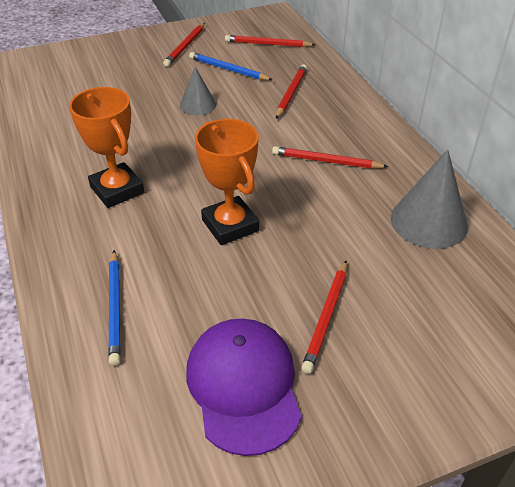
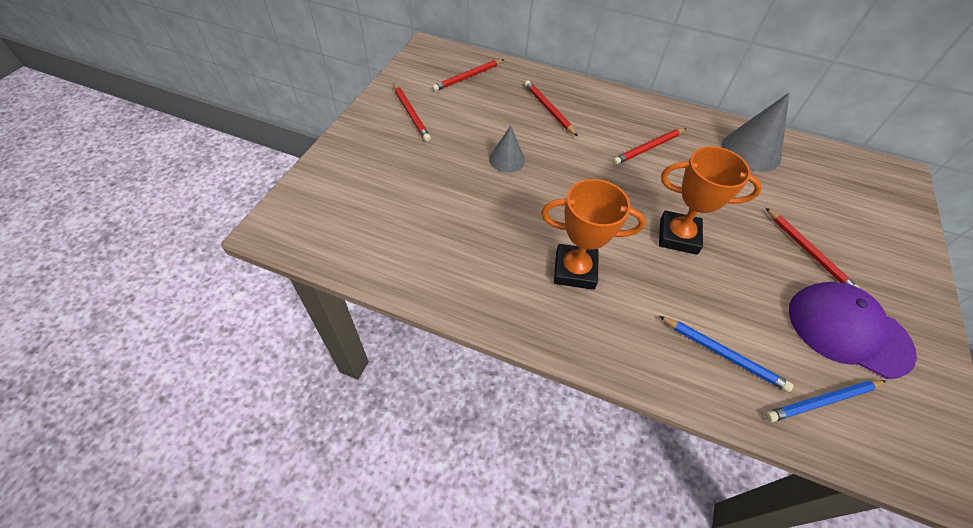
camera: 50 degrees left, 10 degrees up
(228, 69) = (477, 115): blue pencil -> blue pencil (822, 401)

